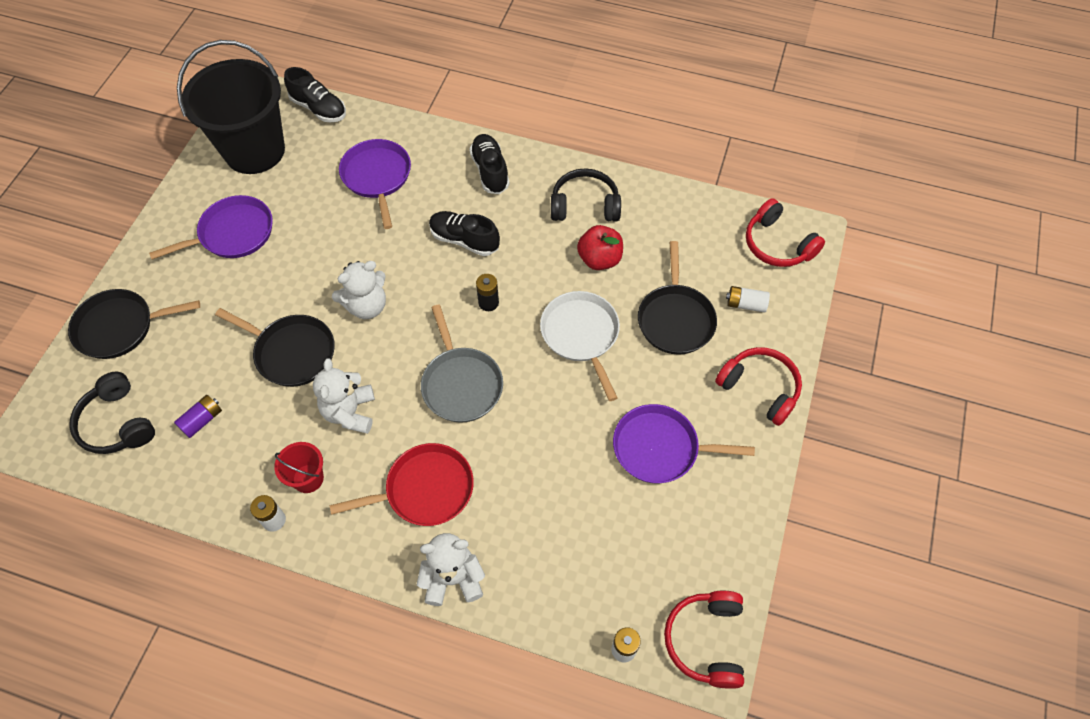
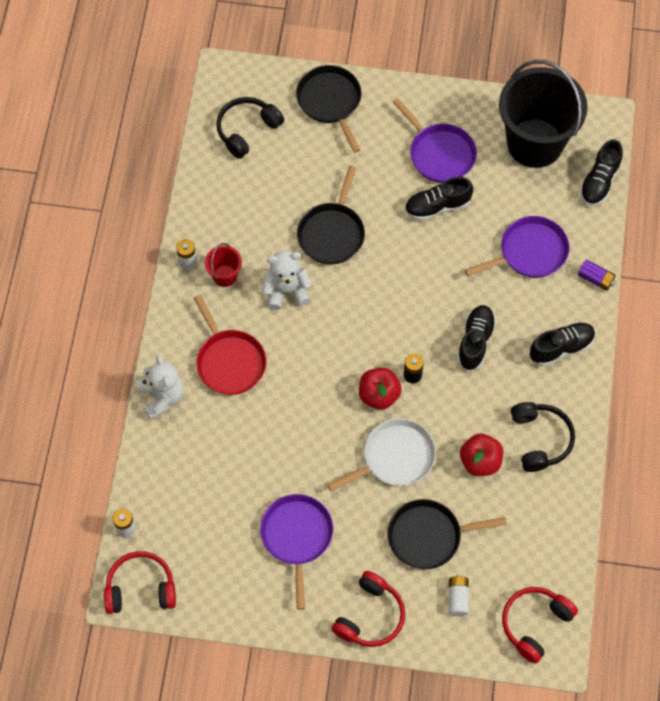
camera: 80 degrees right, 5 degrees up
(202, 420) = (260, 187): purple battery -> purple battery (595, 279)
(295, 246) = (437, 206): none -> black shoe
(366, 306) = (388, 278): white teddy bear -> none
(461, 384) = (327, 369): grey pan -> none
(505, 338) = (379, 395): none -> red apple

